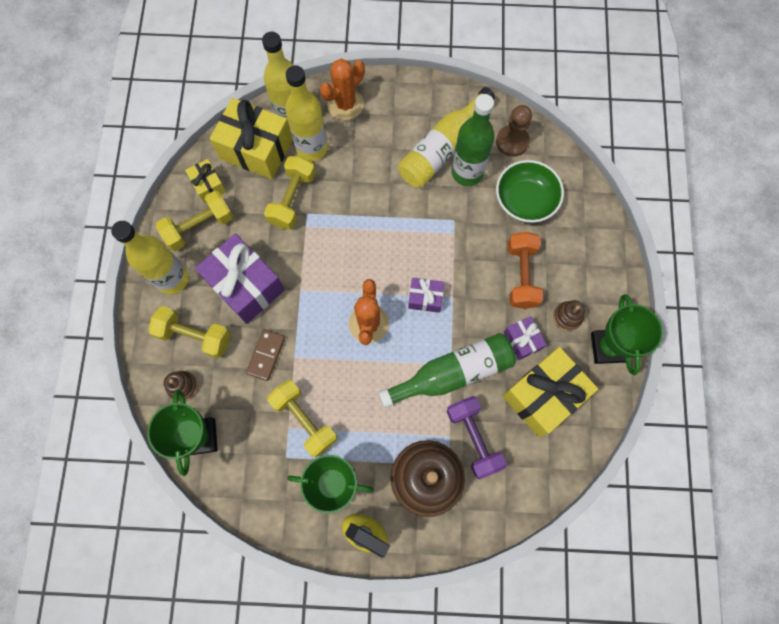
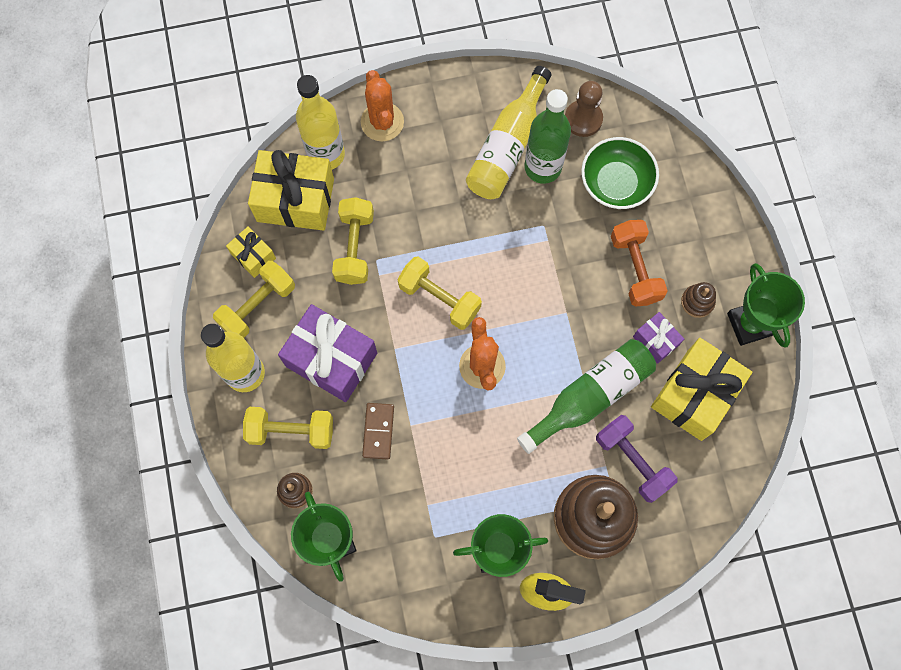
camera: 15 degrees left, 0 degrees up
(304, 420) = (443, 491): yellow dumbbell -> yellow dumbbell (439, 298)
(312, 148) = (359, 183): yellow bottle -> none
(345, 104) = (382, 122): orange cactus -> orange cactus turned 45 degrees counterclockwise
(425, 298) = (536, 321): purple gift -> none

